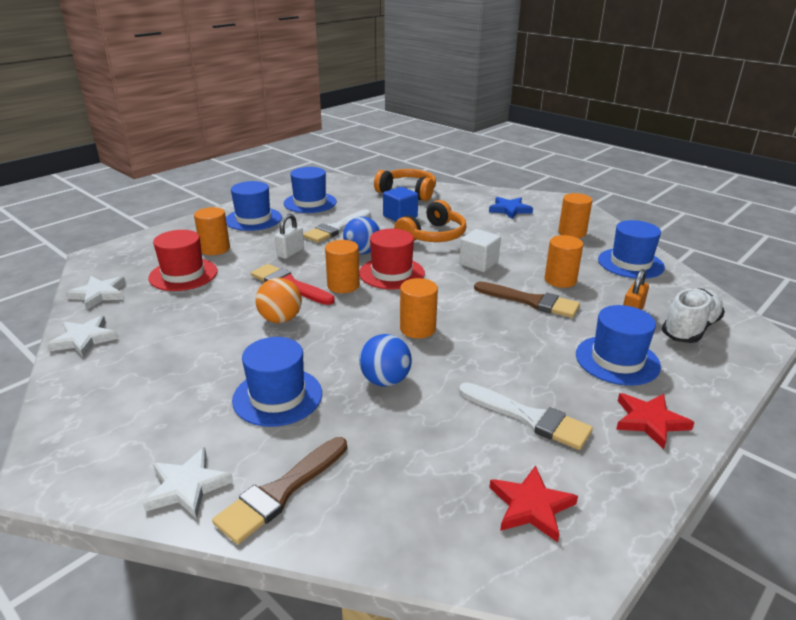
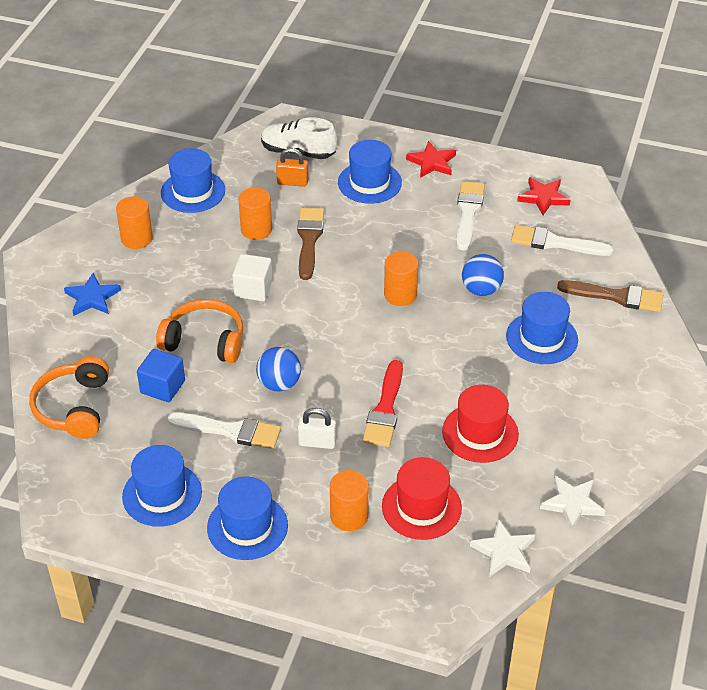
camera: 115 degrees left, 15 degrees up
(187, 486) = (647, 338): white star -> none
(280, 319) = (447, 386): orange ball -> none
(343, 285) = (360, 369): orange cylinder -> none
(391, 273) = (313, 344): red hat -> red hat (480, 433)
(425, 475) = (555, 243): none -> white brush

